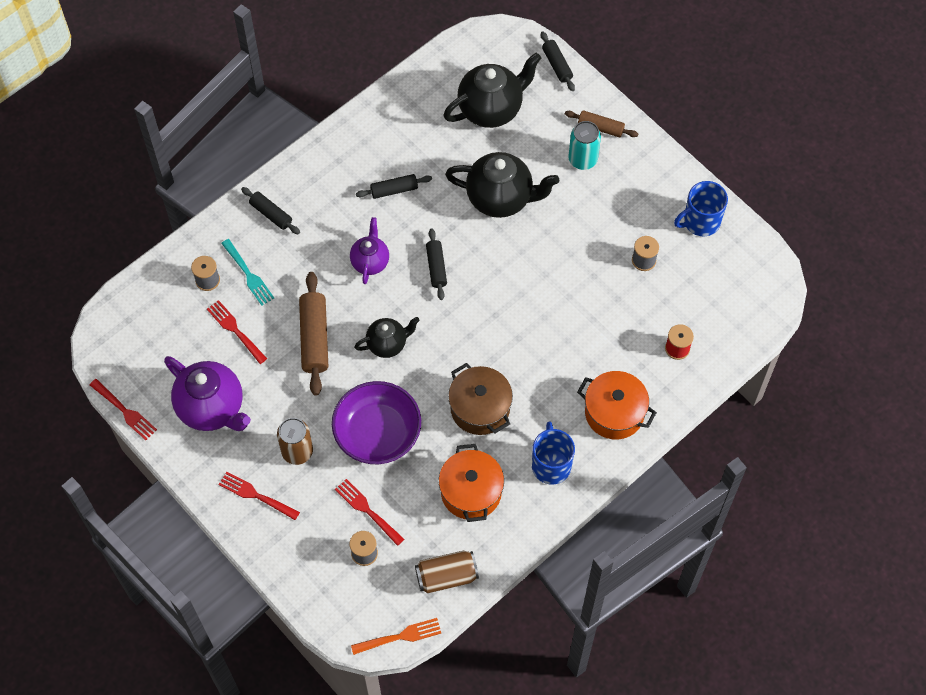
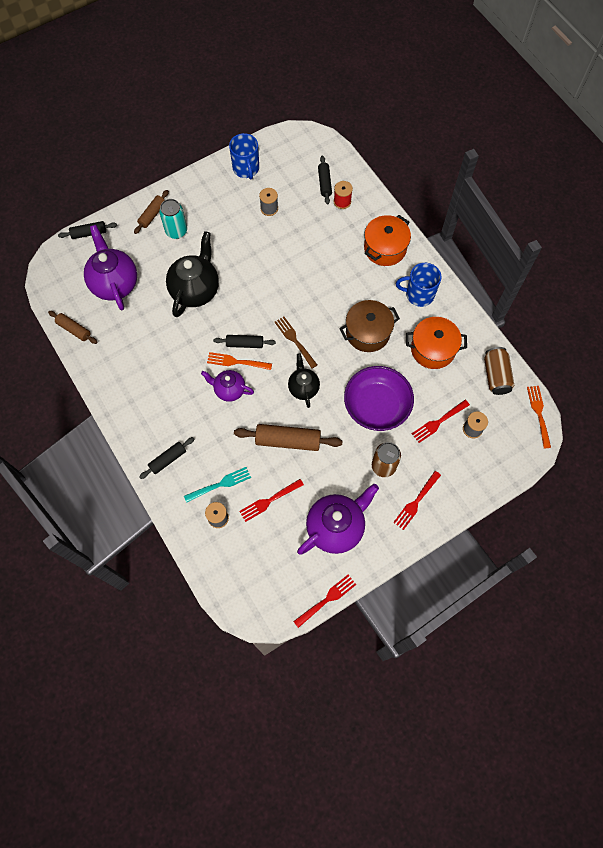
camera: 80 degrees left, 5 degrees up
(394, 190) = (169, 363): black rolling pin -> black rolling pin (324, 183)
(410, 263) = (236, 362): none -> orange fork
(420, 81) = (74, 329): none -> brown rolling pin
(452, 323) = (295, 340): none -> brown fork
(491, 109) = (115, 284): black teapot -> purple teapot

